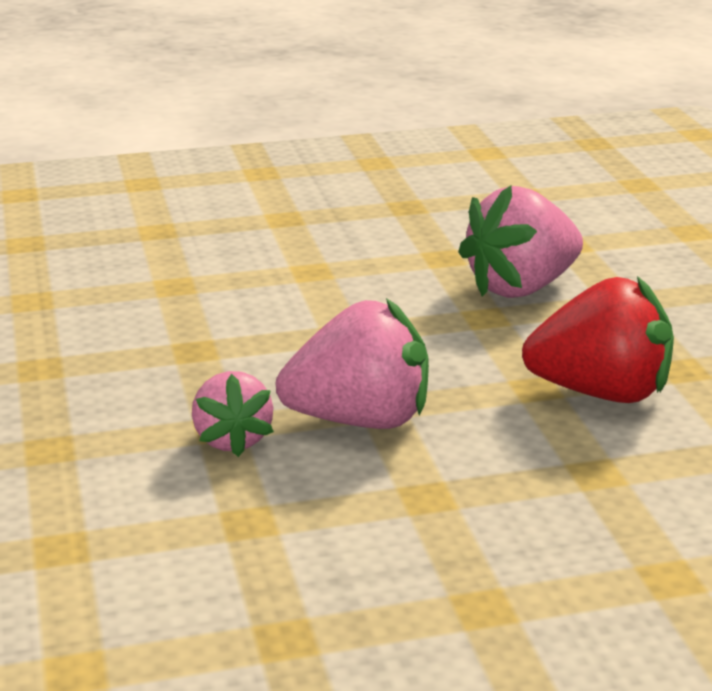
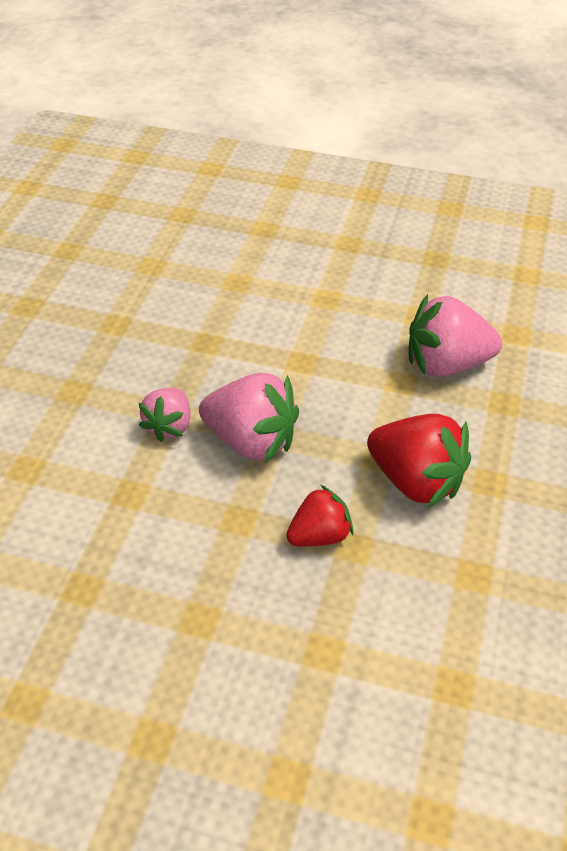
camera: 30 degrees right, 20 degrees up
(545, 476) = (319, 535): none -> red strawberry

